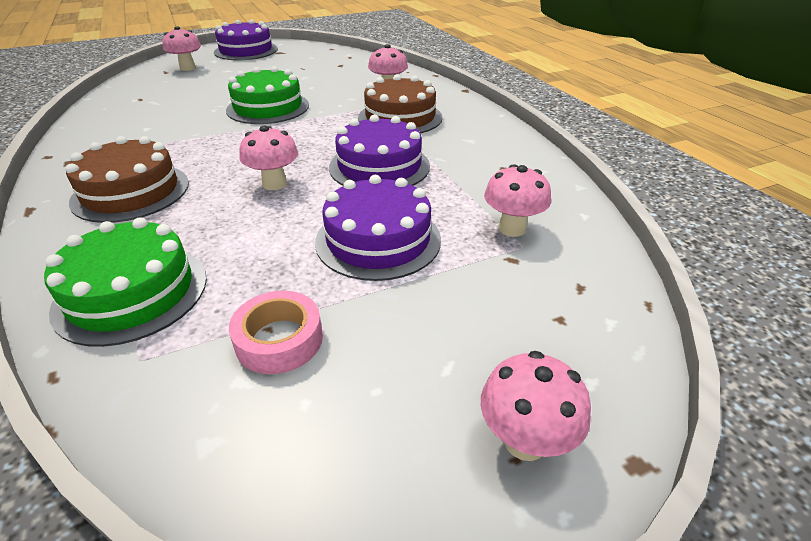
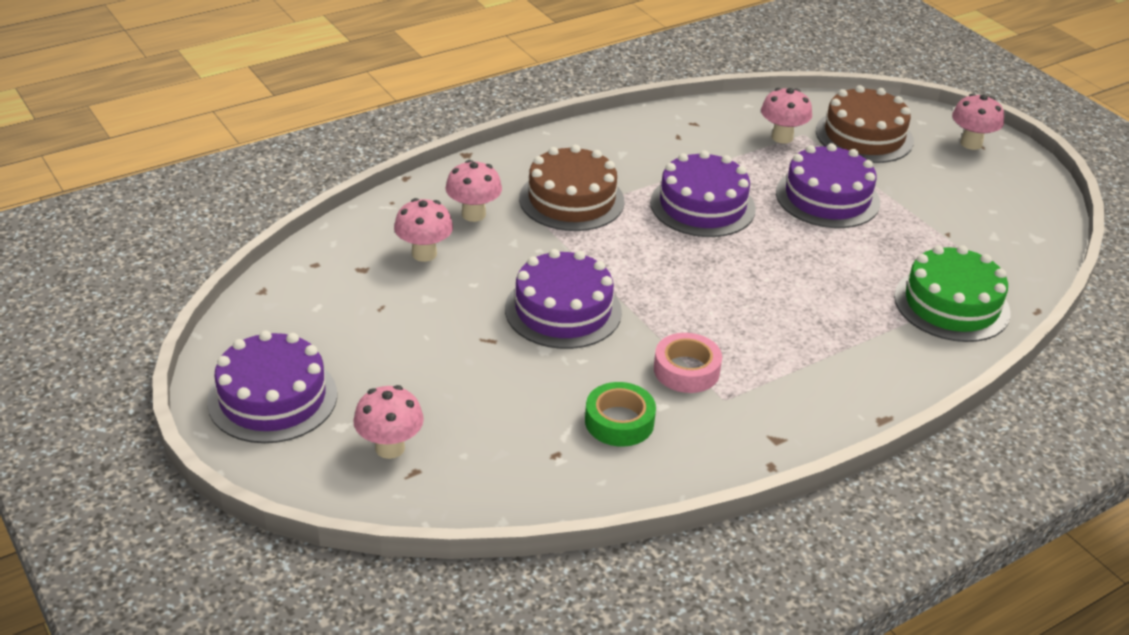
camera: 100 degrees left, 0 degrees up
(131, 192) = (819, 359): brown cake -> brown cake (864, 136)
(146, 115) = (619, 421): none -> green tape
(268, 107) = (563, 310): green cake -> purple cake
(274, 184) = (764, 266): pink mushroom -> pink mushroom (424, 254)
(279, 340) = (954, 227): pink tape -> pink tape (686, 370)

